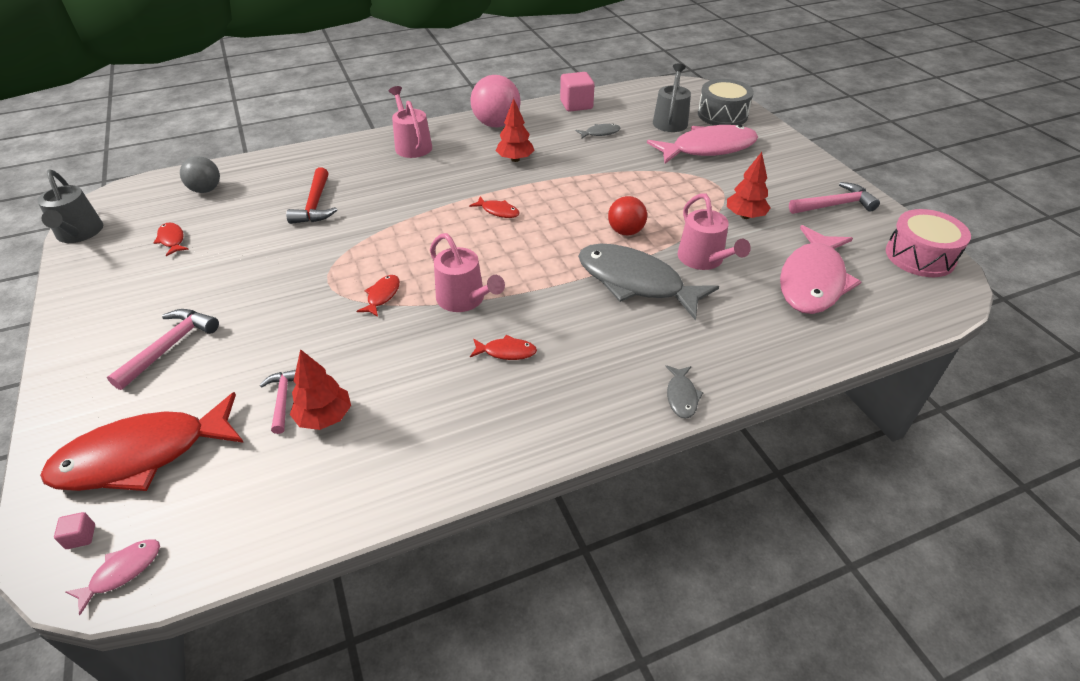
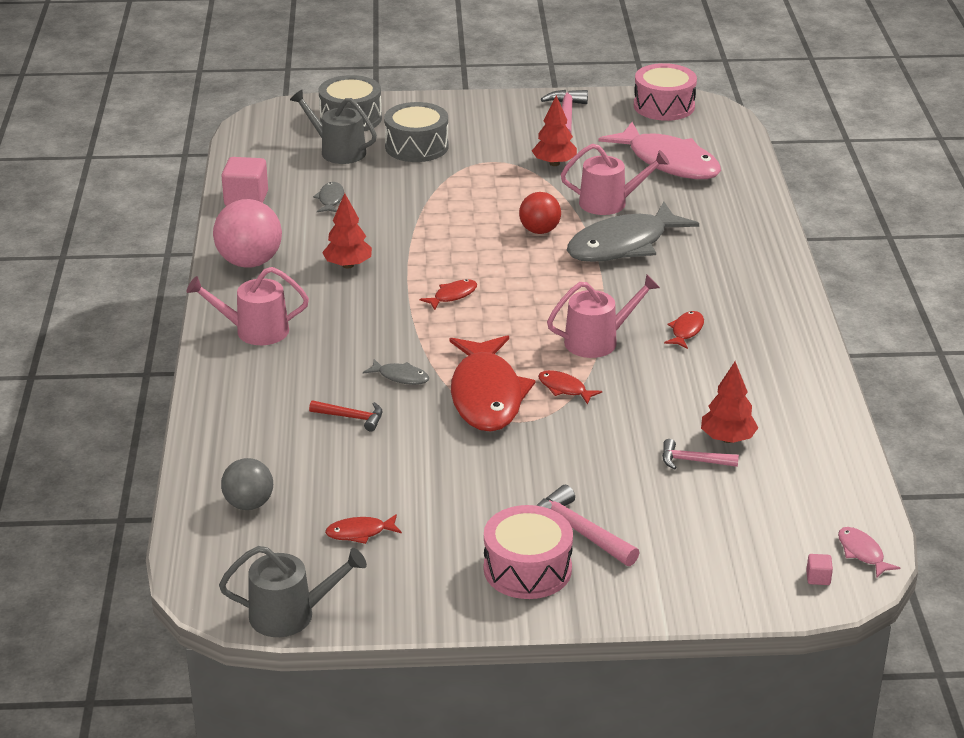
camera: 70 degrees left, 10 degrees down
(119, 329) = (527, 569): none -> pink drum
(142, 455) = (733, 546): red fish -> red fish (486, 395)
(315, 205) = (351, 418): red hammer -> red hammer, size x0.65
(681, 396) = (778, 260): grey fish -> grey fish (400, 377)
(708, 148) = (416, 146): pink fish -> grey drum

